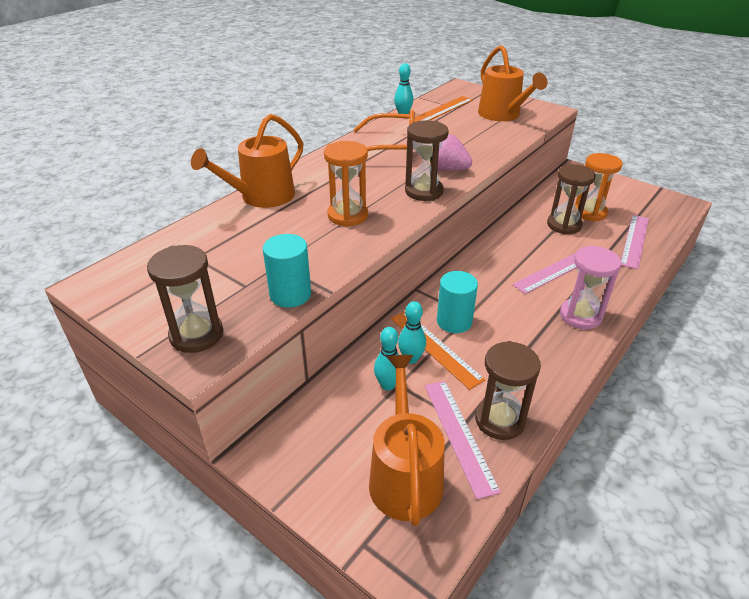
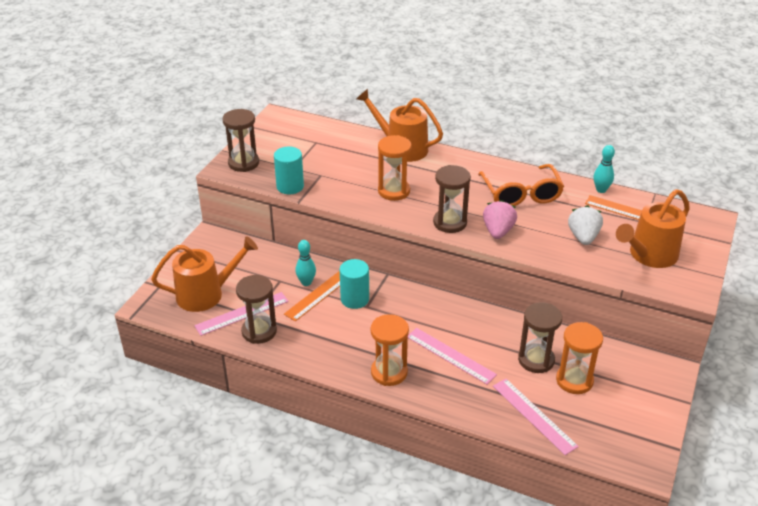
camera: 75 degrees right, 0 degrees up
(388, 385) = (277, 276): turquoise bowling pin -> none
(470, 134) = (583, 237): none -> white strawberry
(580, 316) = (389, 372): pink hourglass -> orange hourglass
(635, 240) = (534, 415): pink ruler -> pink ruler turned 45 degrees clockwise

